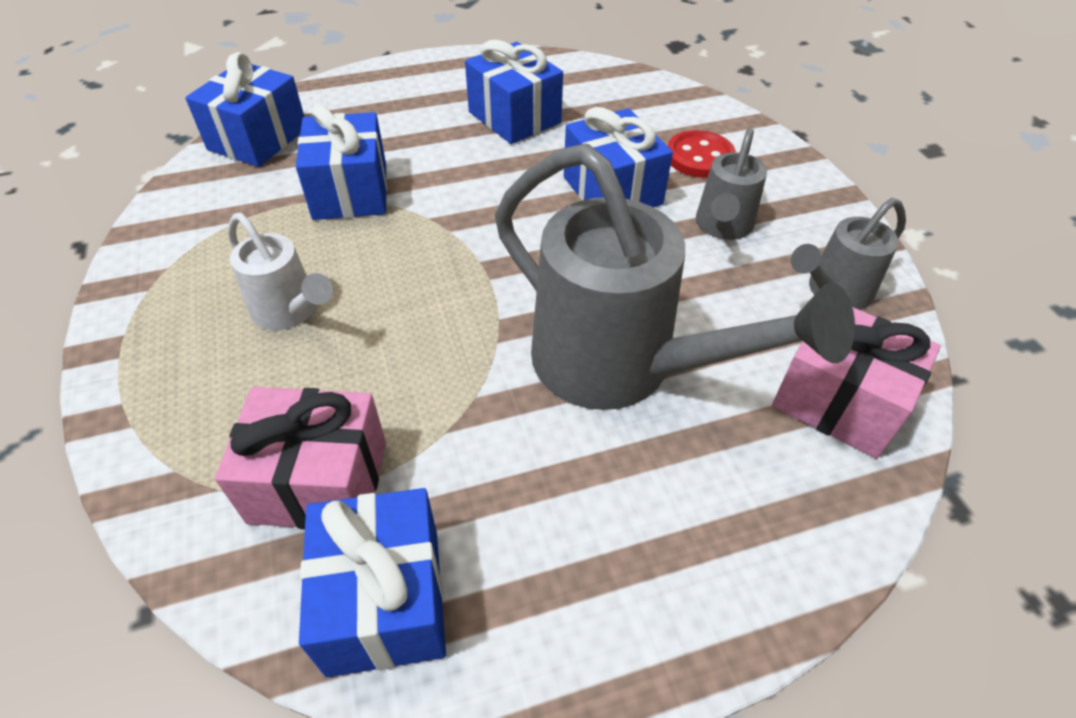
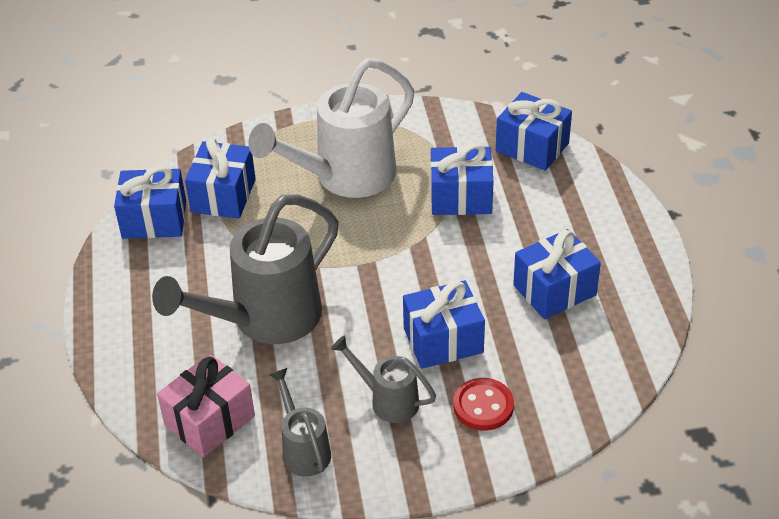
camera: 100 degrees right, 5 degrees down
(289, 311) = (346, 177): white watering can -> white watering can, size x1.99
(319, 481) = (223, 196): pink gift -> blue gift

